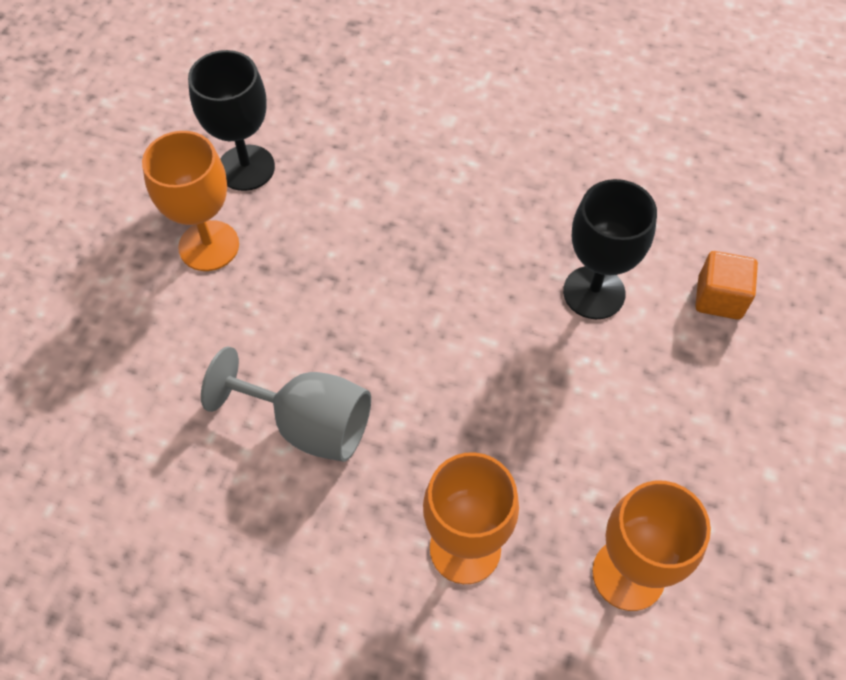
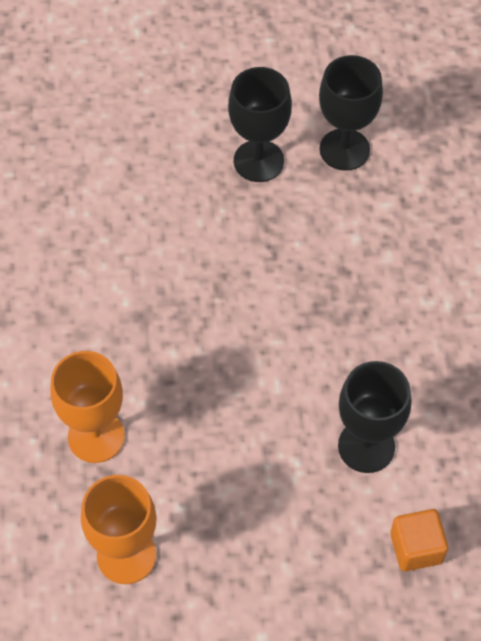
camera: 65 degrees right, 0 degrees up
(209, 246) = (258, 161): orange goblet -> black goblet
(308, 424) = (144, 294): grey goblet -> none

